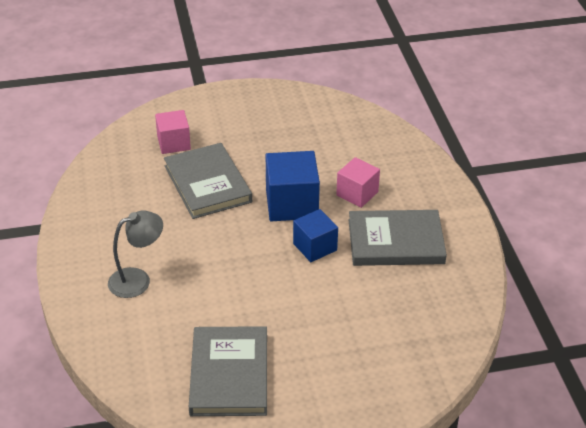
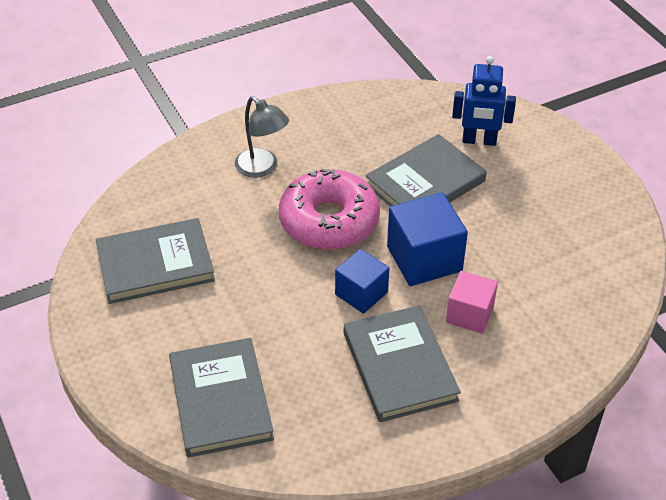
camera: 75 degrees right, 5 degrees up
(173, 143) = (479, 141): pink cube -> blue robot
(225, 249) = (329, 221): none -> pink donut
(400, 352) = (220, 400): none -> grey book

